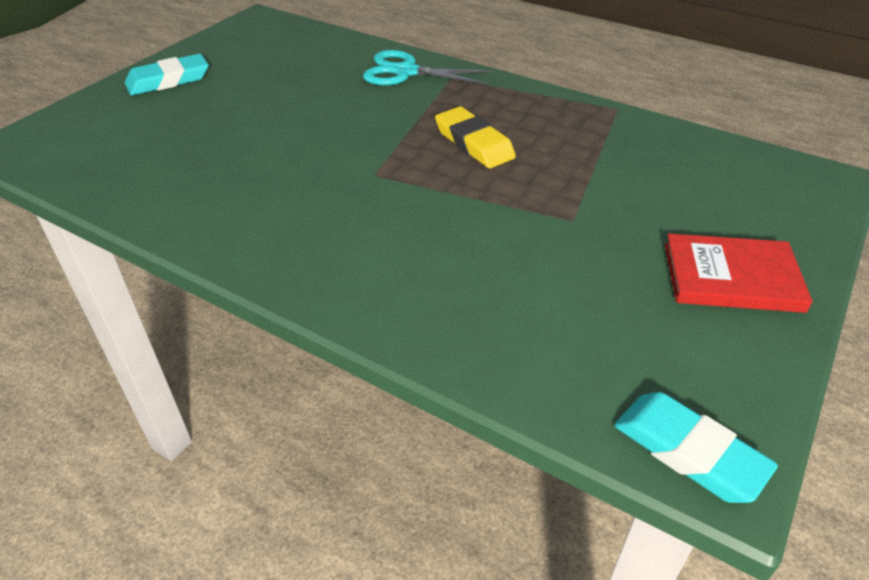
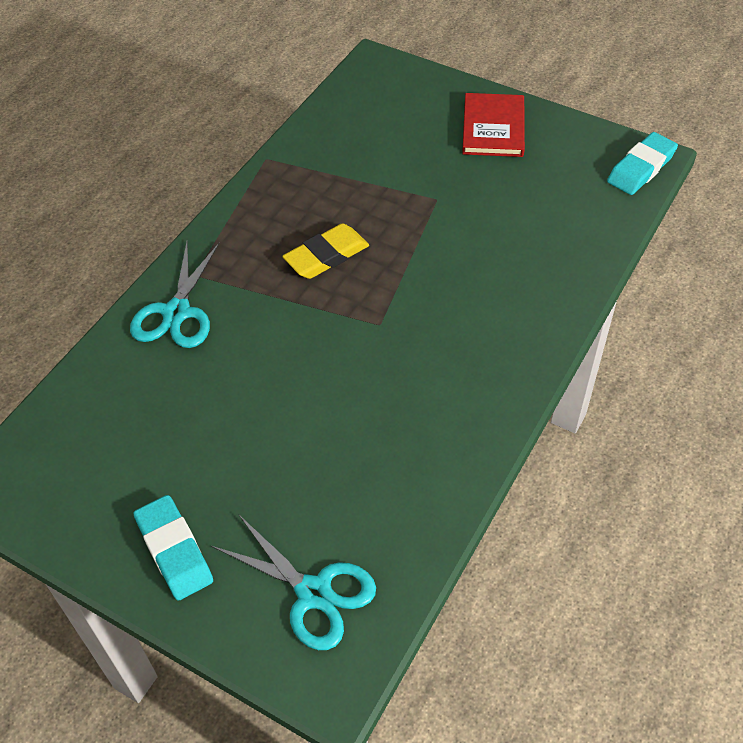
camera: 90 degrees left, 10 degrees up
(91, 137) = (314, 593): none -> turquoise scissors

